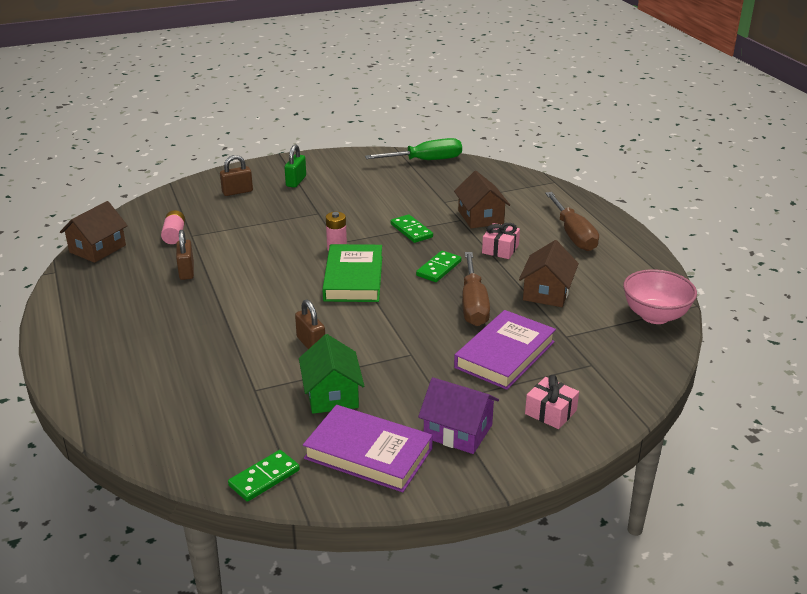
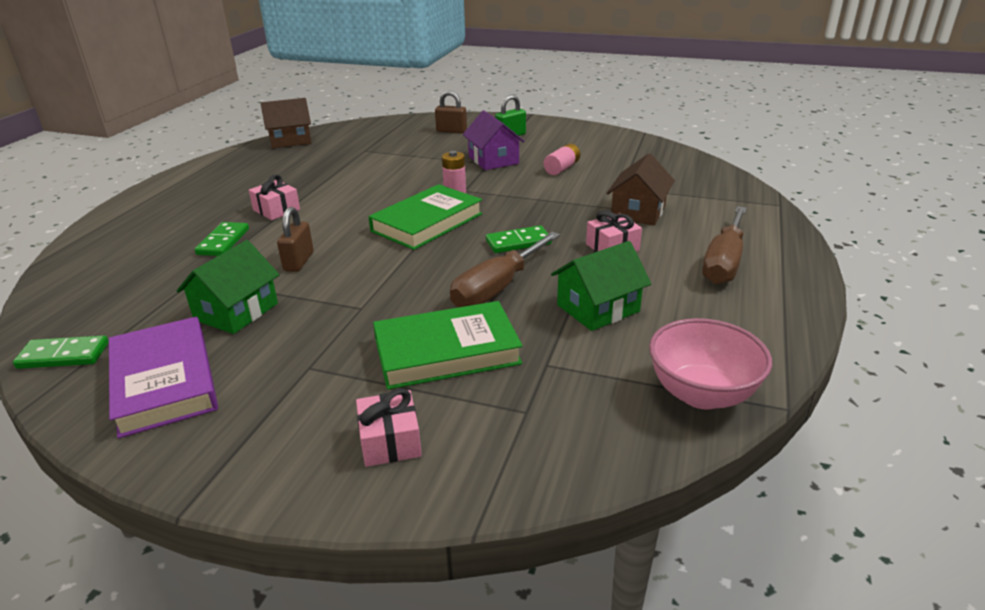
camera: 40 degrees right, 0 degrees up
(174, 235) = (354, 147): pink battery -> pink battery (561, 168)
(186, 271) = (316, 173): brown padlock -> none
(214, 314) = (276, 210): none -> pink gift
(411, 231) = (547, 202): green domino -> green domino (223, 242)
(425, 161) = (658, 150): green screwdriver -> none
(458, 431) = (268, 406): purple house -> purple house (493, 160)
(504, 354) = (446, 351): purple book -> green book
(547, 292) = (598, 308): brown house -> green house

